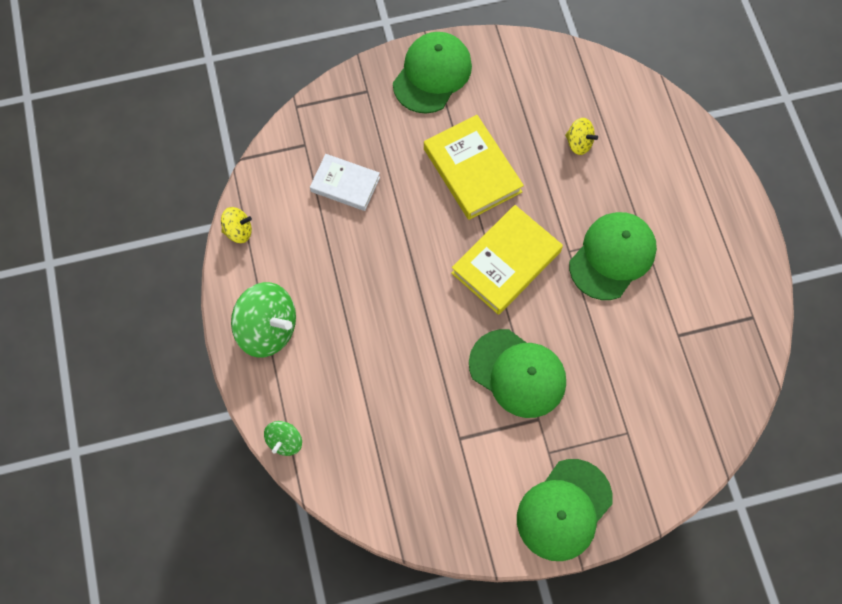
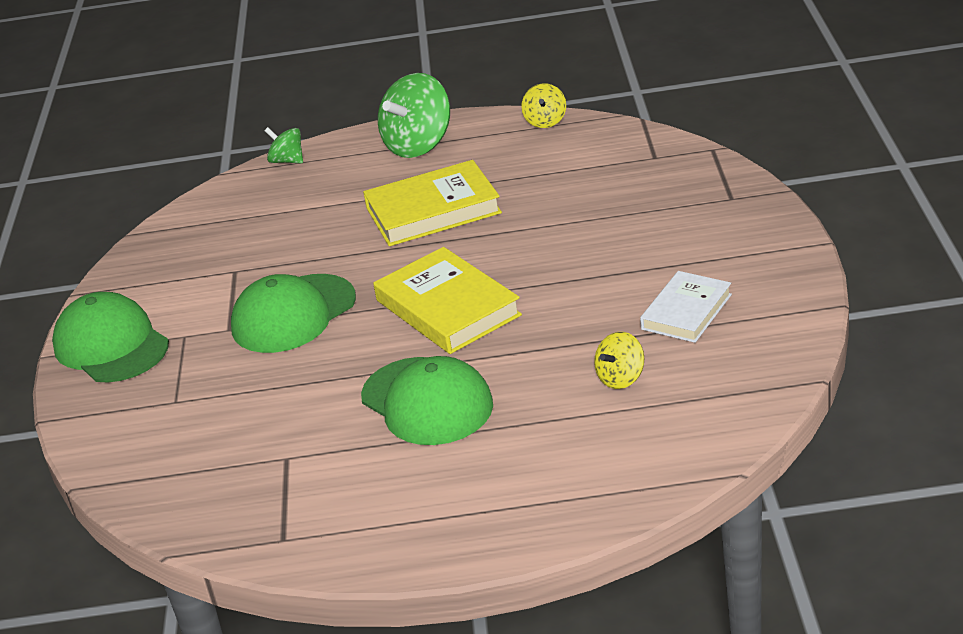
camera: 105 degrees right, 35 degrees down
(345, 184) = (592, 186): white book -> white book (686, 312)
(432, 74) = (755, 248): green cap -> none
(472, 170) = (593, 281): yellow book -> yellow book (433, 210)

